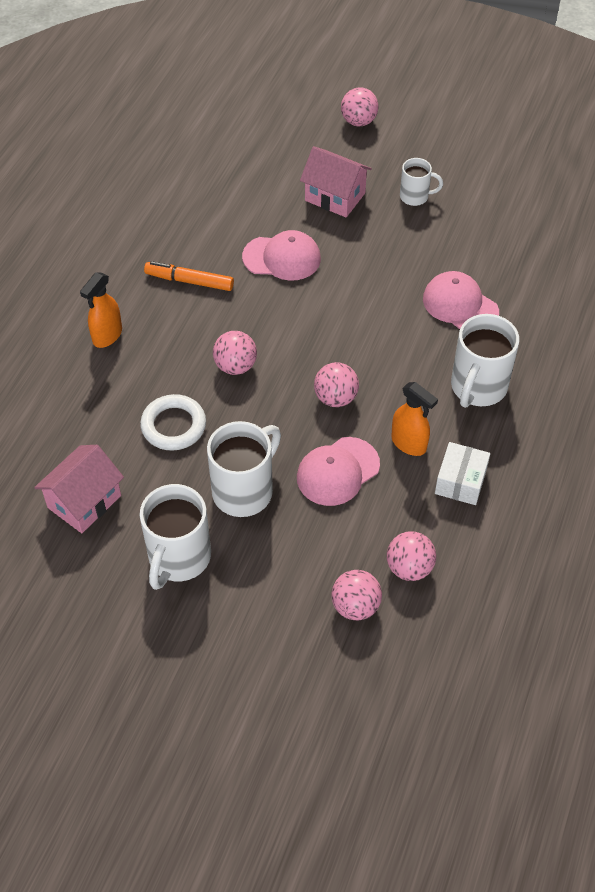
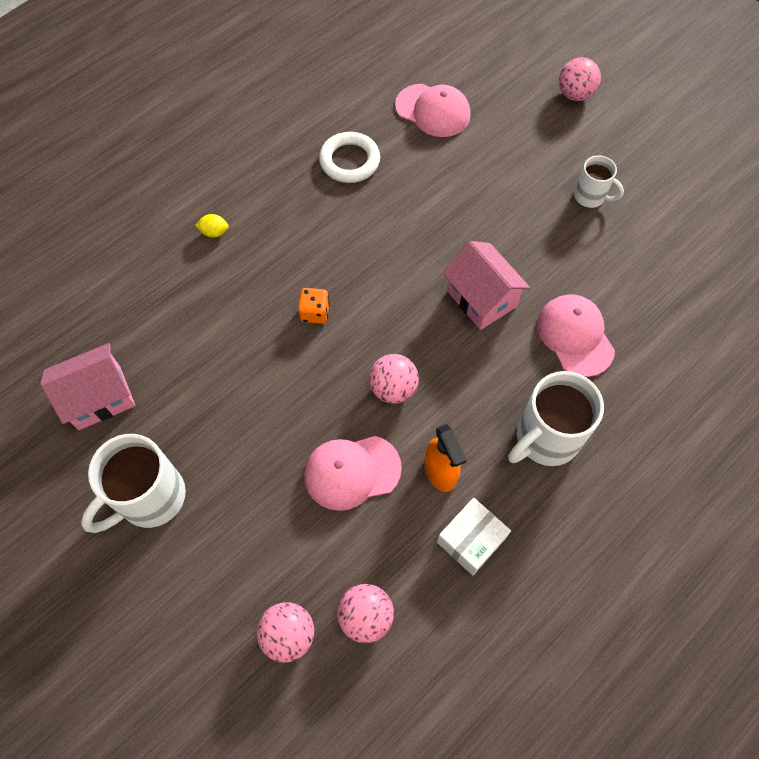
camera: 25 degrees right, 10 degrees up
(107, 336) = (214, 232): orange spray bottle -> yellow lemon
(173, 426) = (223, 352): white ring -> white ring (350, 161)
(189, 281) = (320, 205): orange marker -> none
(235, 366) = (315, 312): pink ball -> orange dice
(244, 490) = (250, 452): white mug -> none
(282, 258) = (421, 214): pink cap -> pink cap (433, 111)
(335, 197) = (508, 167): pink house -> pink house (481, 298)

